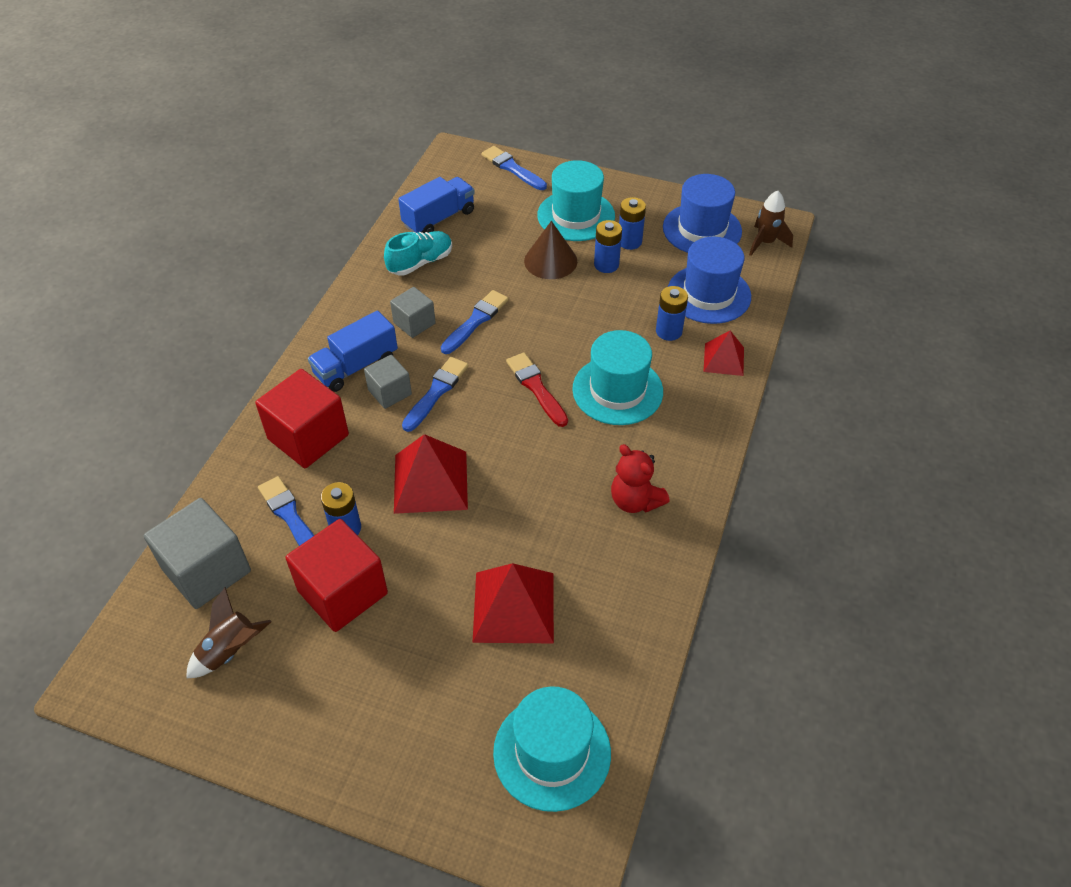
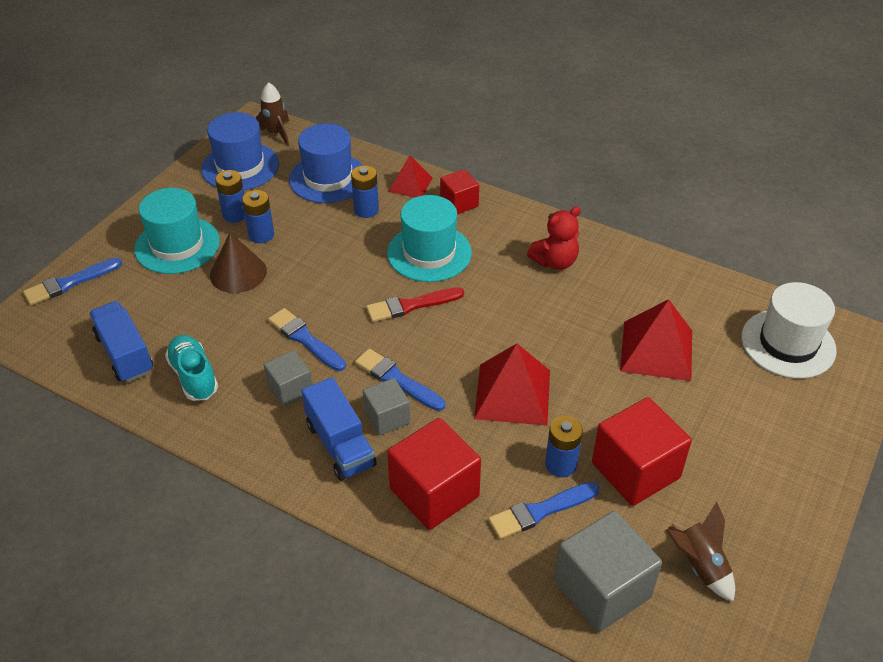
camera: 80 degrees left, 5 degrees down
(552, 752) = (788, 343): turquoise hat -> white hat
(707, 404) = (459, 203): none -> red cube

